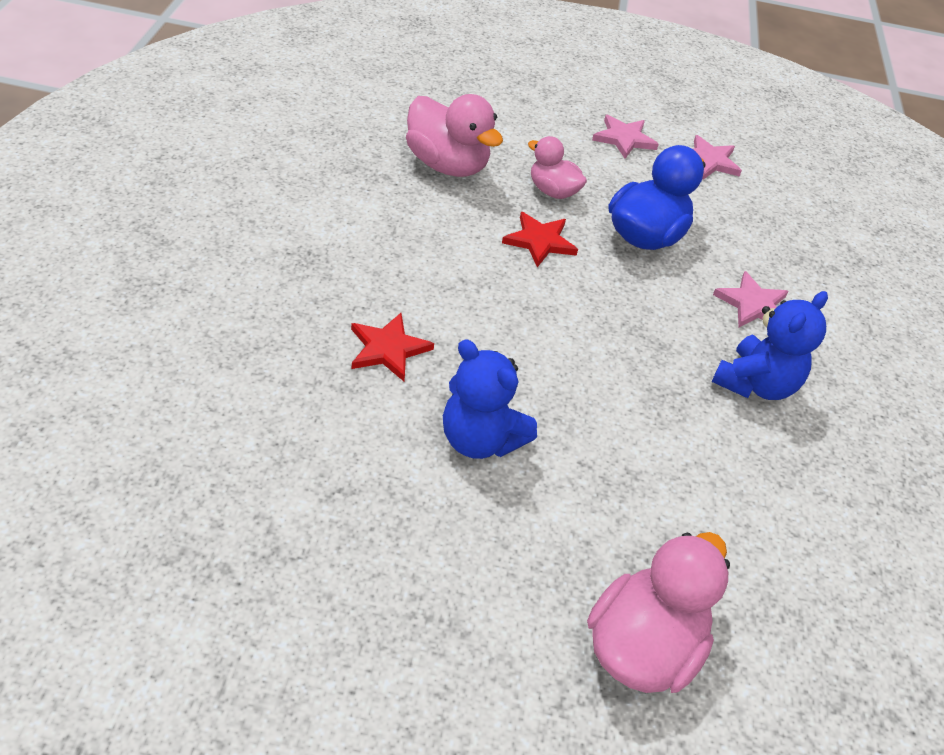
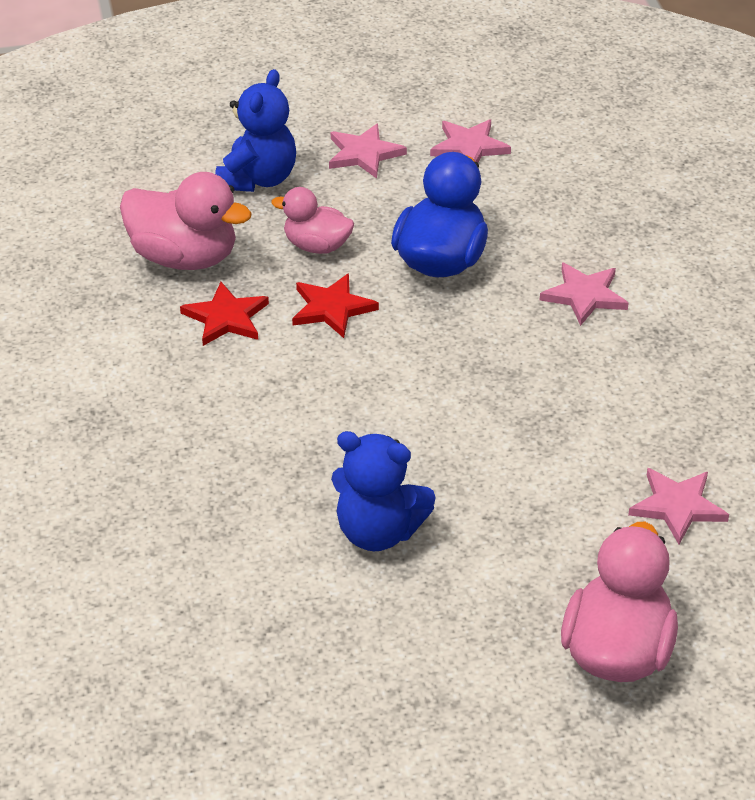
camera: 15 degrees left, 5 degrees down
(388, 349) = (237, 480): red star -> red star (226, 318)
(755, 384) = (620, 378): blue teddy bear -> blue teddy bear (258, 179)
(760, 521) = (677, 506): none -> pink star

